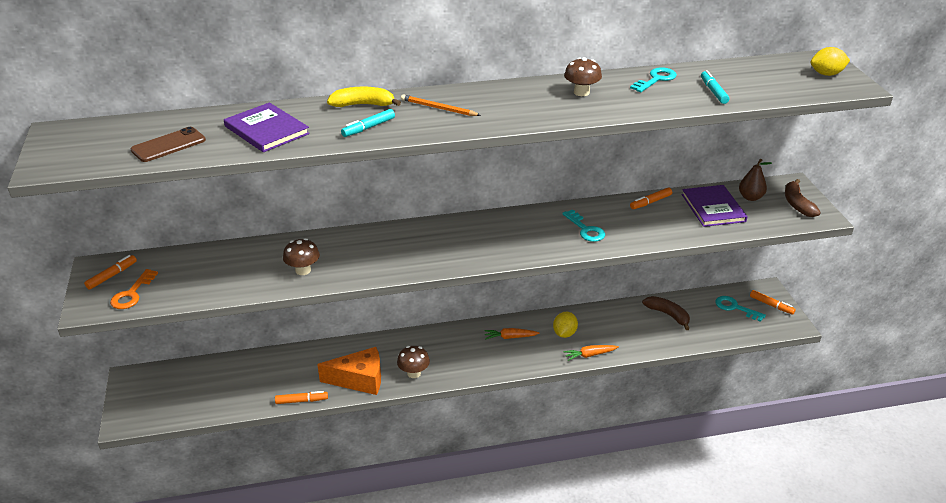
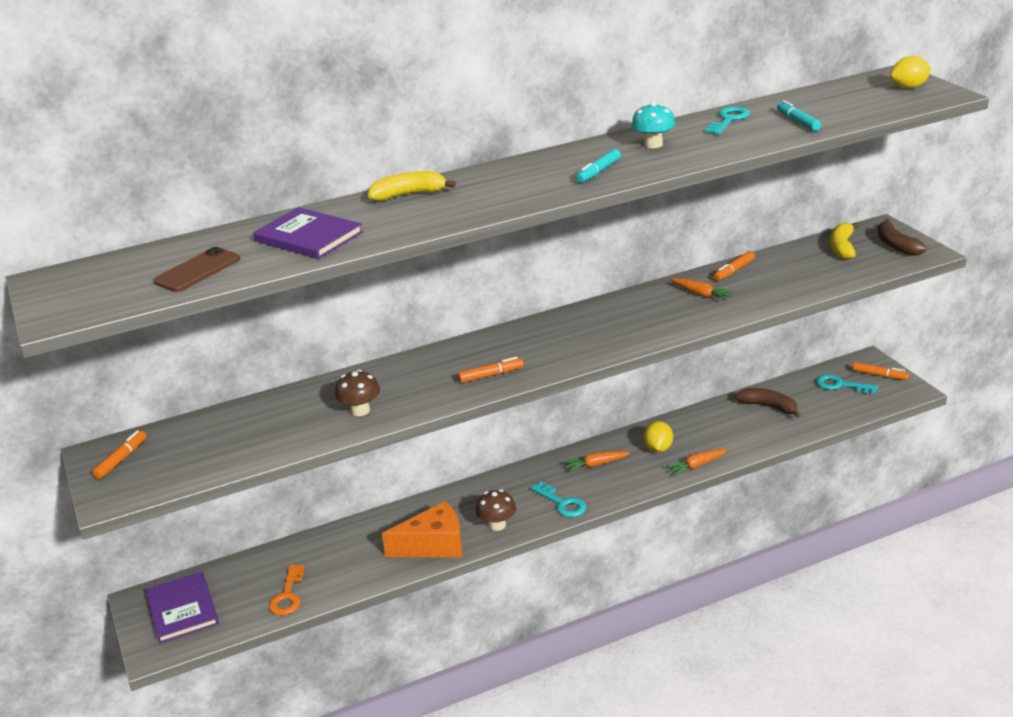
camera: 10 degrees left, 5 degrees down
(132, 293) = (158, 473): orange key -> orange key (288, 595)
(301, 401) = (372, 582): orange marker -> orange marker (491, 375)
(368, 128) = (429, 215): turquoise marker -> turquoise marker (598, 172)
(438, 108) = (499, 184): orange pencil -> none
(581, 92) = (653, 144): brown mushroom -> turquoise mushroom
(585, 229) = (674, 310): turquoise key -> turquoise key (562, 503)
(614, 219) = (701, 294): none -> orange carrot
(713, 208) = (806, 264): purple book -> purple book (182, 609)
(750, 197) = (842, 247): brown pear -> yellow banana

